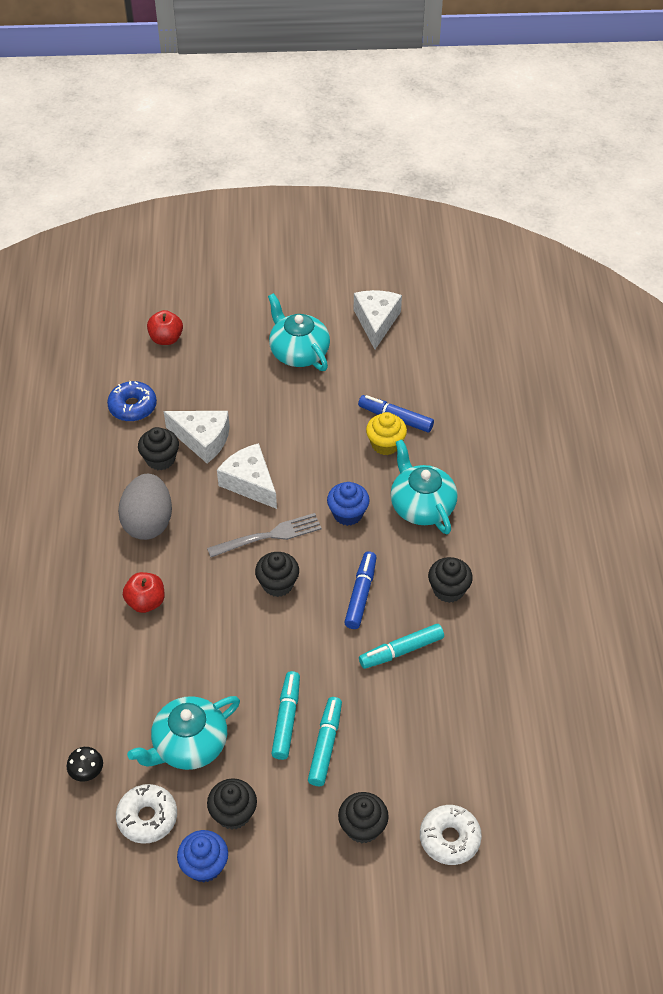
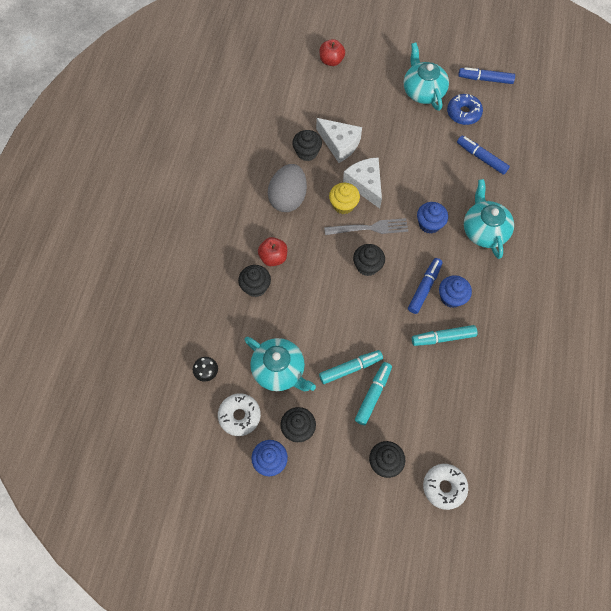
camera: 15 degrees right, 15 degrees up
(133, 407) = (296, 108): blue donut -> blue donut (463, 113)
(189, 744) = (279, 370): turquoise teapot -> turquoise teapot turned 120 degrees counterclockwise
(286, 719) = (350, 368): turquoise marker -> turquoise marker turned 45 degrees clockwise
(376, 322) = (485, 79): white cheese -> blue marker
(385, 444) = (469, 176): yellow cupcake -> yellow cupcake (343, 205)
(399, 598) = (451, 297): none -> blue cupcake
(448, 590) = (488, 299): black cupcake -> black cupcake (255, 287)

